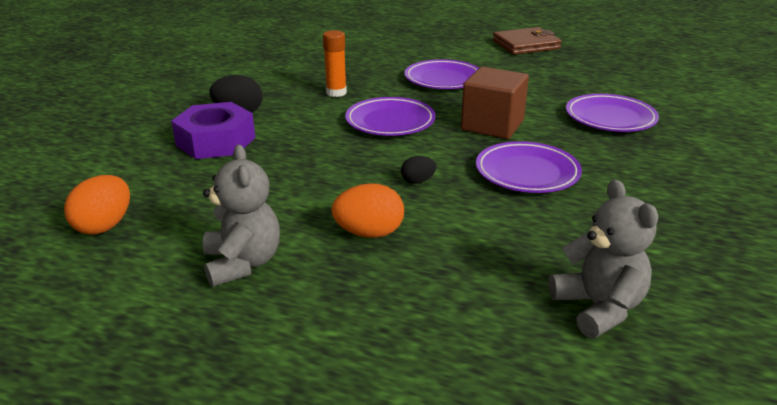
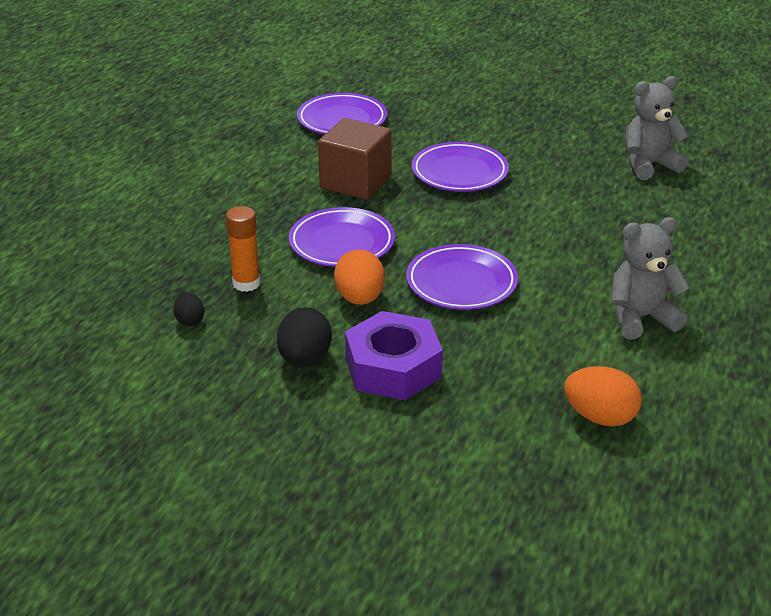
camera: 90 degrees left, 5 degrees up
(369, 233) = (578, 254): orange egg -> orange egg (360, 298)
(418, 181) = (481, 228): black egg -> black egg (190, 321)
(443, 79) = (216, 205): purple plate -> purple plate (461, 283)
(526, 45) = (106, 142): brown wallet -> none

